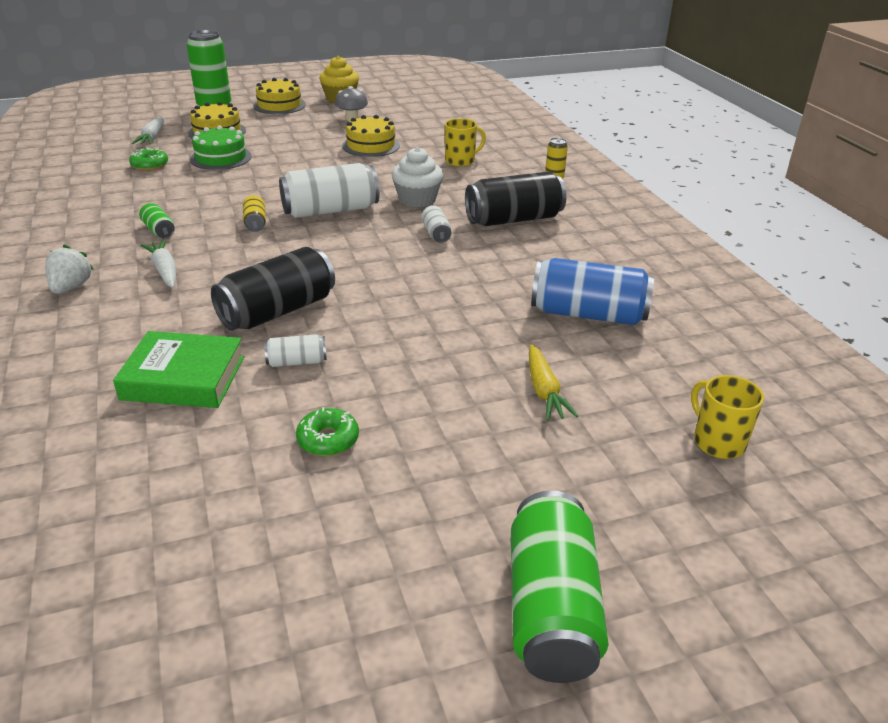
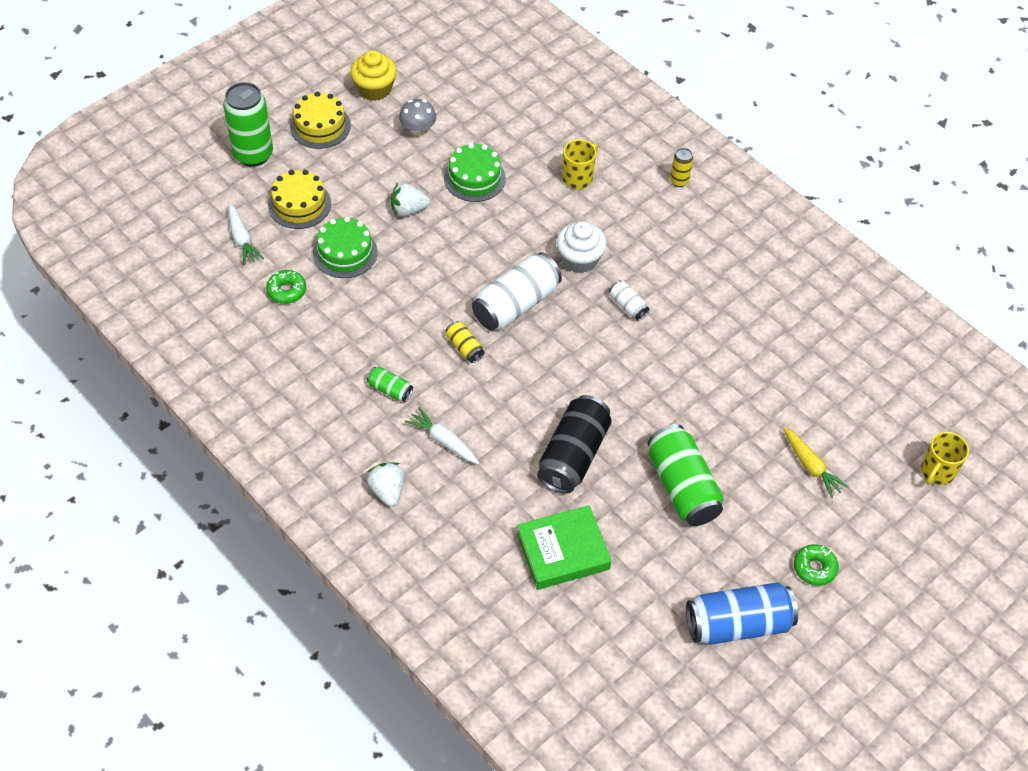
camera: 25 degrees left, 20 degrees up
(297, 362) = (628, 504): white can -> none
(298, 149) = (408, 210): none -> white strawberry
(328, 439) = (701, 567): green donut -> green donut (814, 568)
(371, 145) = (474, 178): yellow cake -> green cake
(514, 219) = (679, 261): black can -> none
(551, 608) = (899, 636): green can -> green can (682, 486)
(588, 314) = (800, 370): blue can -> blue can (738, 624)
(718, 442) = (937, 472): yellow mug -> yellow mug turned 90 degrees counterclockwise

